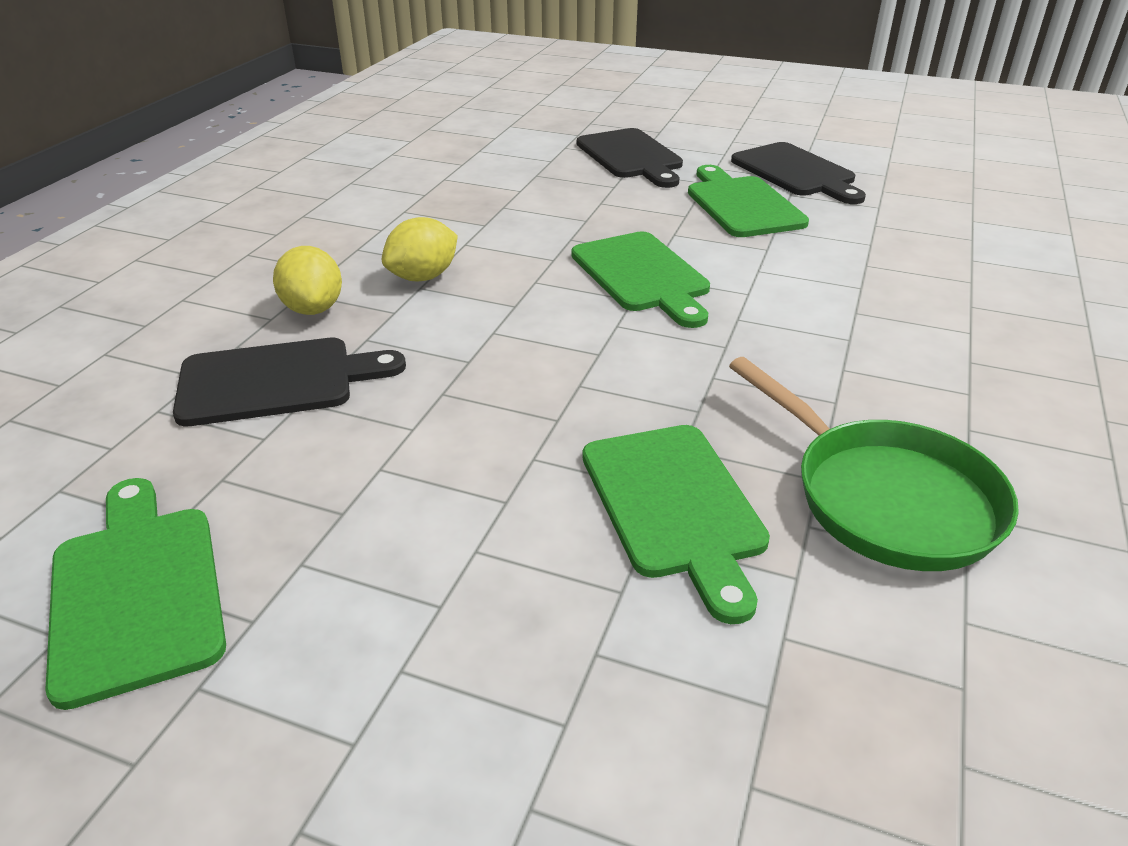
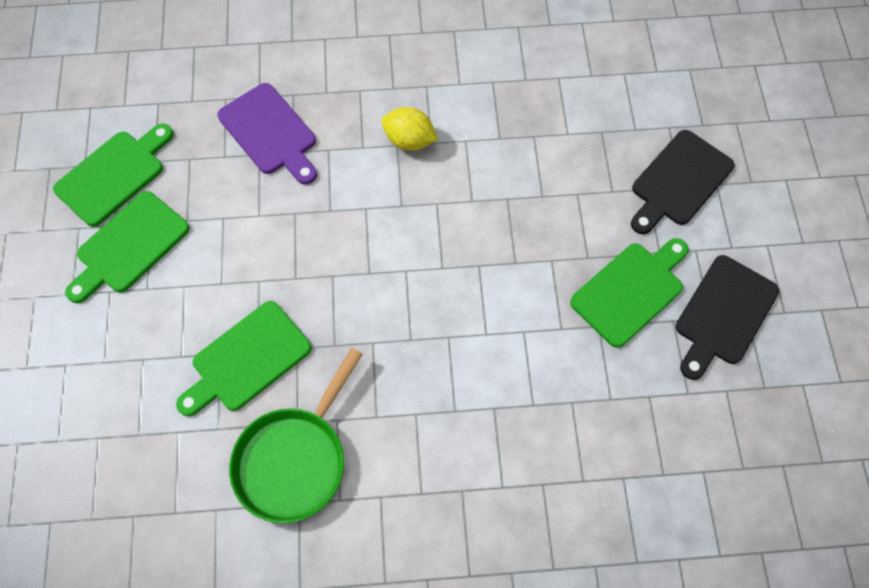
camera: 65 degrees right, 30 degrees up
(276, 381) = (270, 132): black cutting board -> purple cutting board
(313, 309) = (345, 106): yellow lemon -> none
(642, 276) = (476, 262): green cutting board -> green cutting board (129, 246)

